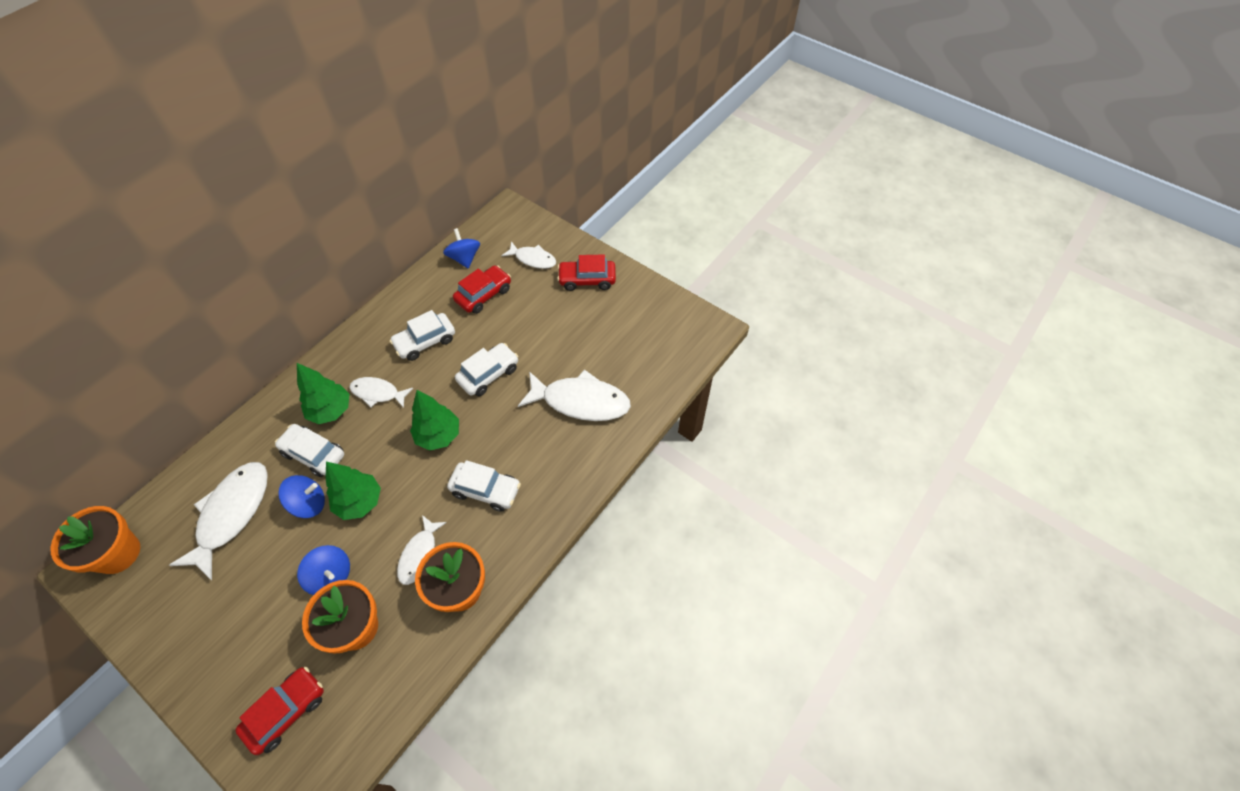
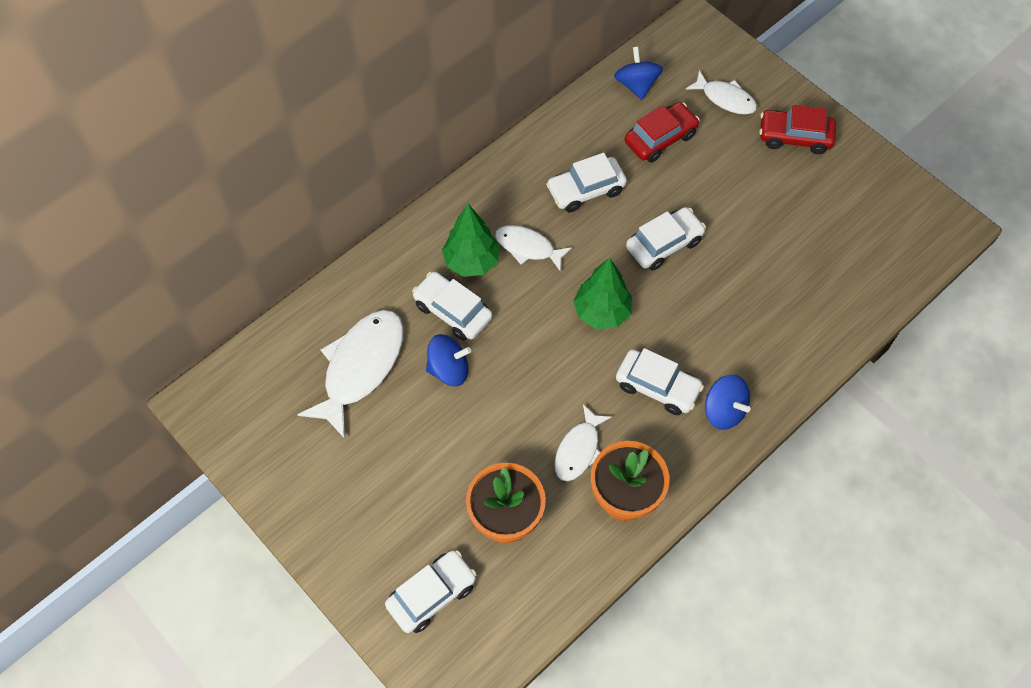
camera: 10 degrees right, 5 degrees up
(118, 553) = (235, 392): orange flower pot -> none
(286, 711) = (432, 595): red car -> white car
(331, 576) = (476, 457): blue spinning top -> blue spinning top (724, 410)
(360, 502) = (508, 377): green tree -> none
(580, 401) = (778, 296): white fish -> none

